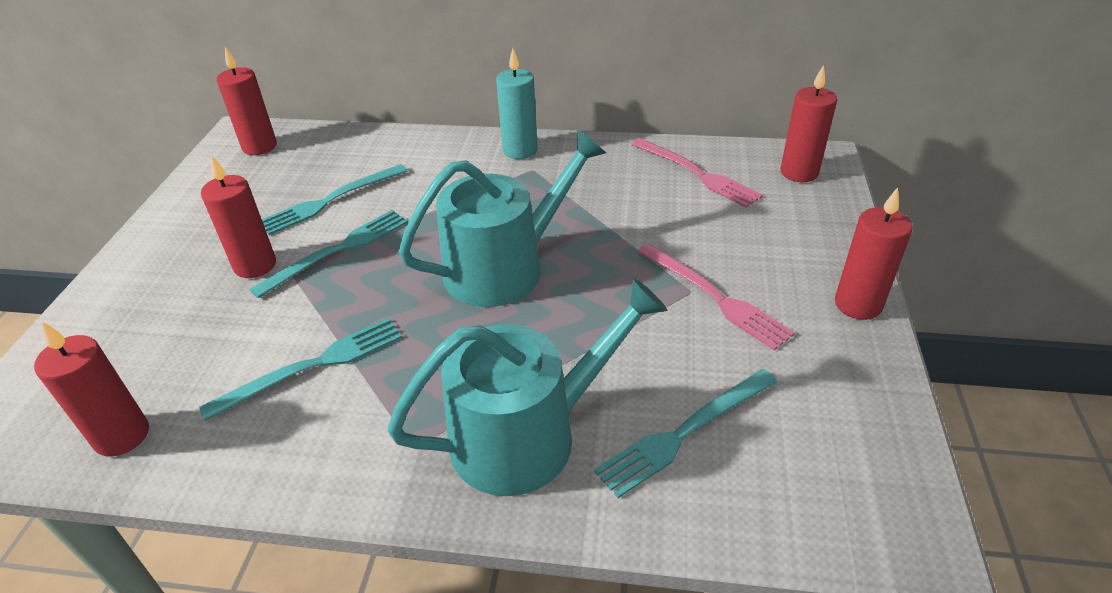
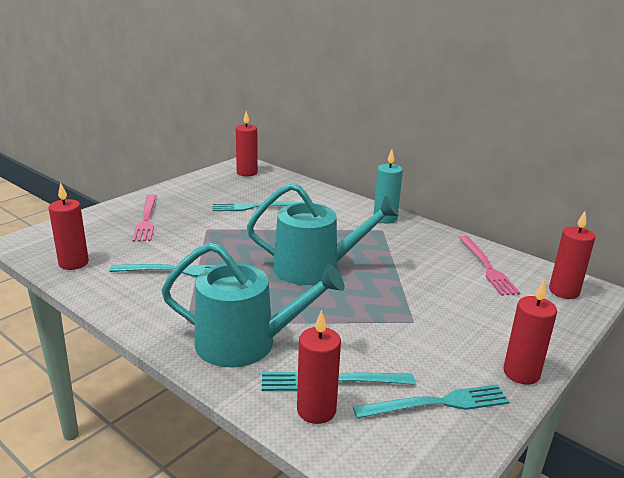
camera: 30 degrees right, 15 degrees down
(255, 265) = (193, 221): red candle -> red candle (316, 410)
(338, 250) = (238, 229): turquoise fork -> turquoise fork (437, 403)
(715, 297) = (425, 330): pink fork -> pink fork (146, 219)

